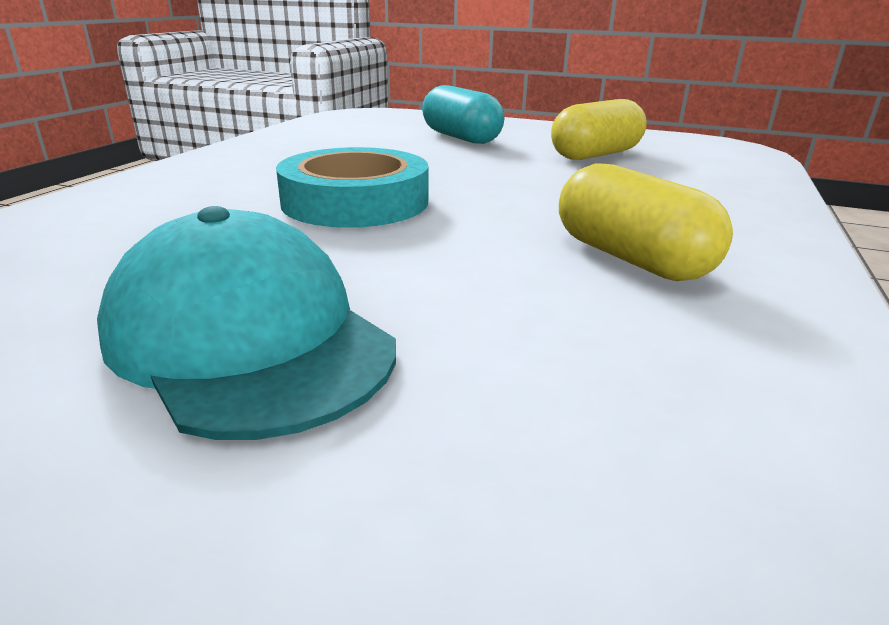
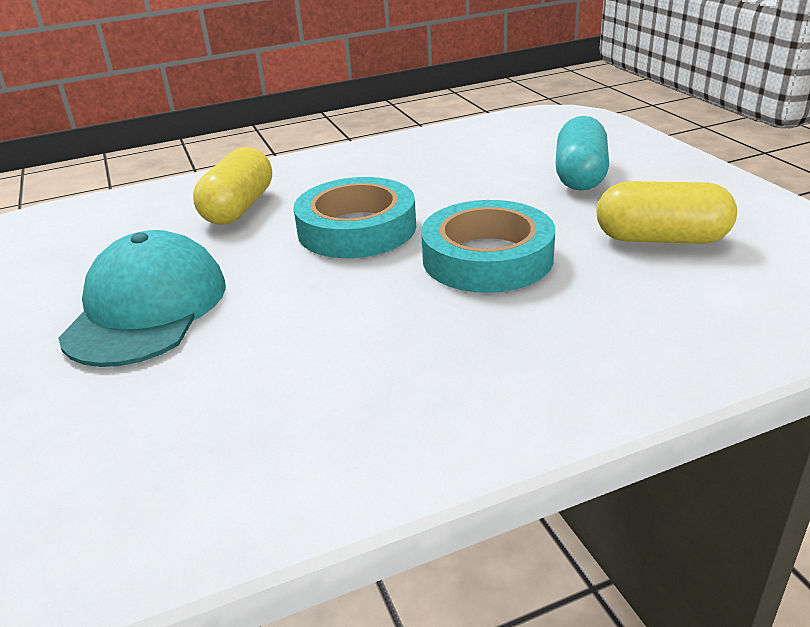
camera: 50 degrees right, 5 degrees up
(518, 189) = (487, 258): none -> turquoise tape
(630, 258) = (411, 357): yellow capsule -> yellow capsule (239, 208)

